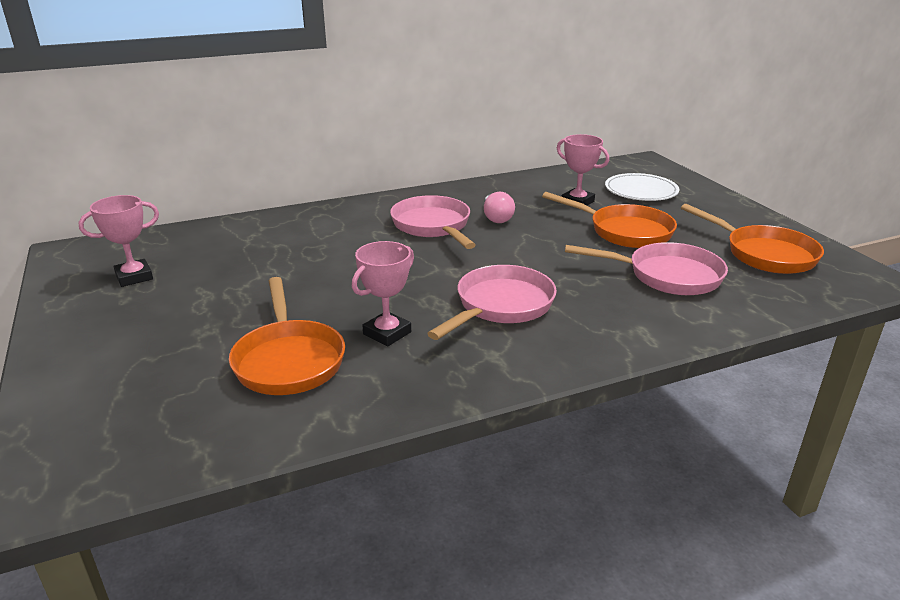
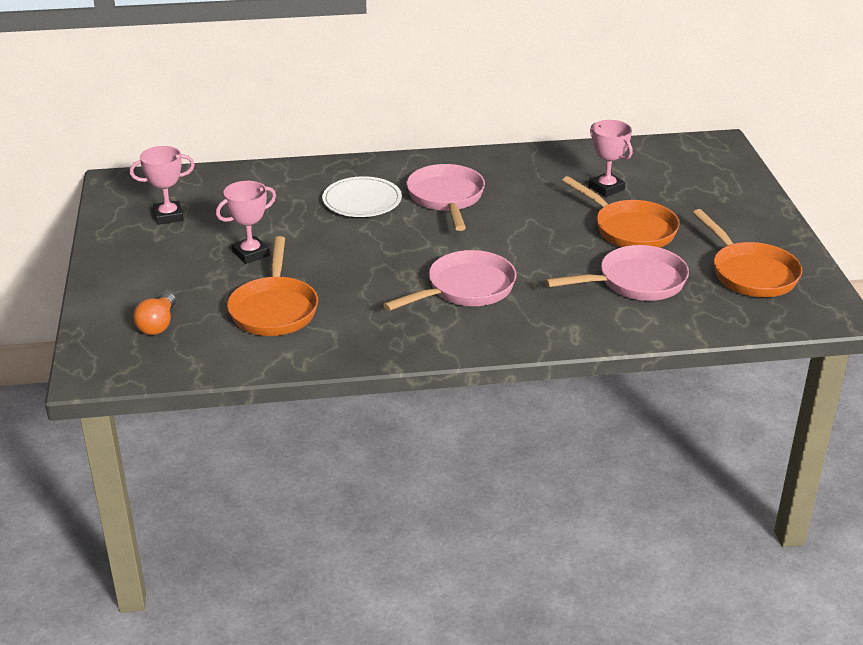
camera: 15 degrees right, 5 degrees up
(137, 403) = (158, 324): none -> orange light bulb
(387, 333) = (359, 299): pink trophy -> pink trophy (251, 253)
(496, 217) = (513, 196): pink light bulb -> none
(641, 191) = (683, 183): white plate -> white plate (362, 201)
(667, 276) = (635, 282): pink pan -> pink pan turned 45 degrees counterclockwise

